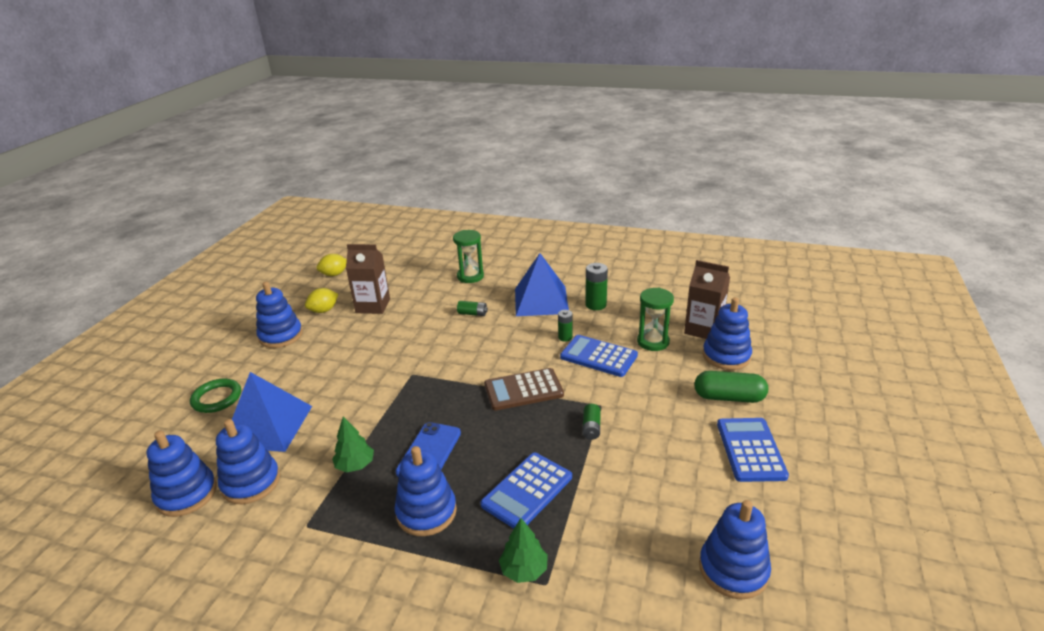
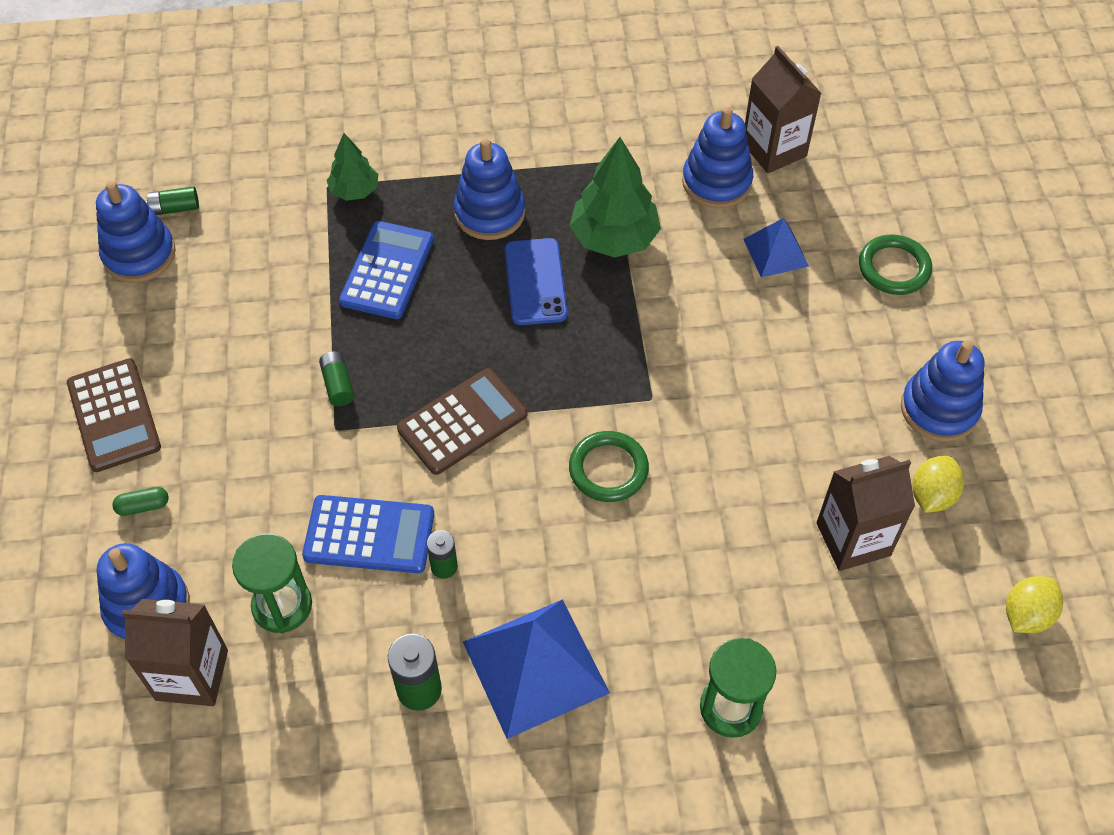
camera: 155 degrees right, 25 degrees up
(186, 494) = (774, 149): blue stacking toy -> brown carton
(268, 426) = (776, 252): blue pyramid -> blue pyramid, size x0.55
(355, 465) = (614, 238): green tree -> green tree, size x1.70
(459, 352) = (608, 469): none -> green ring
(472, 314) = (647, 579): green battery -> green battery (175, 208)
(729, 397) = (143, 506): green capsule -> green capsule, size x0.48
(750, 450) = (114, 415): blue calculator -> brown calculator

